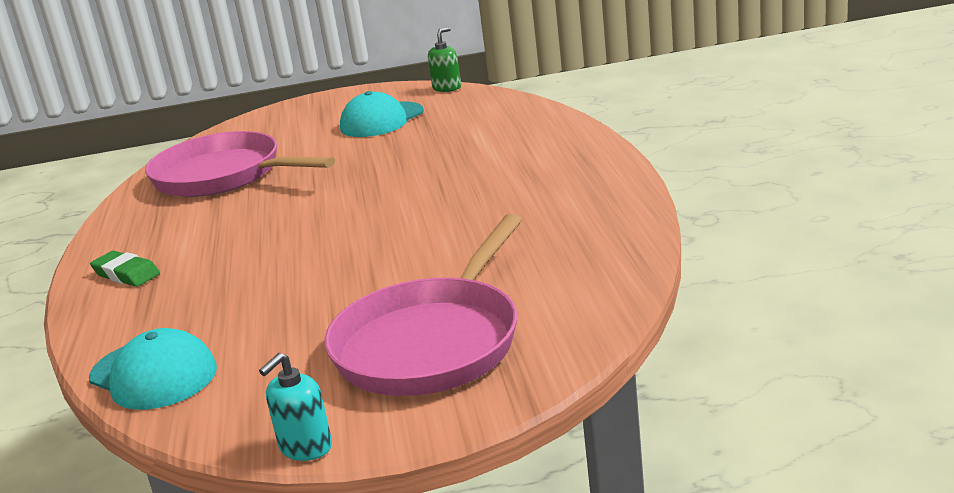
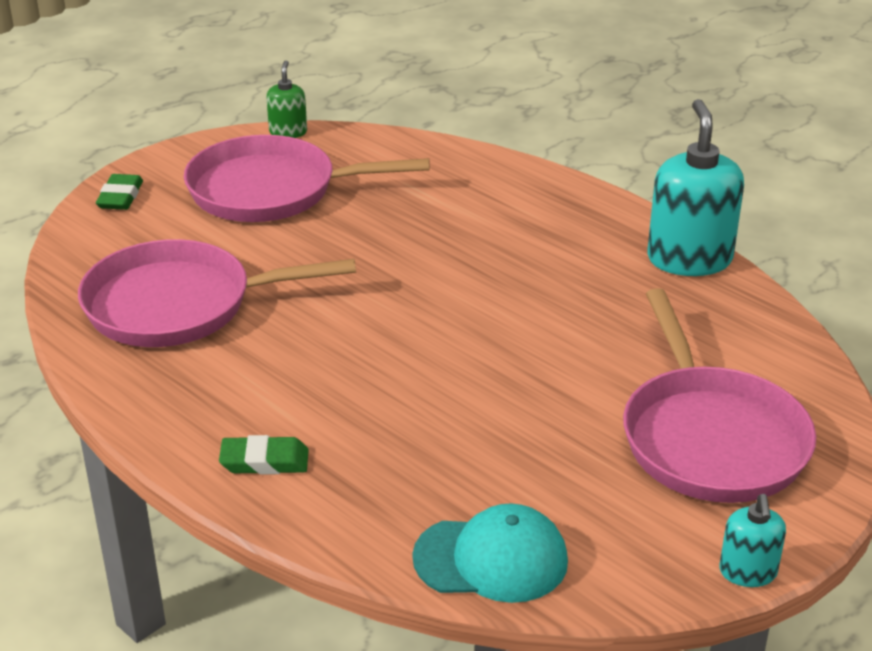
camera: 40 degrees left, 10 degrees up
(288, 111) = (120, 197): none -> green eraser
(381, 120) = (271, 190): turquoise cap -> pink pan
(619, 213) = (689, 259): none -> turquoise soap dispenser

